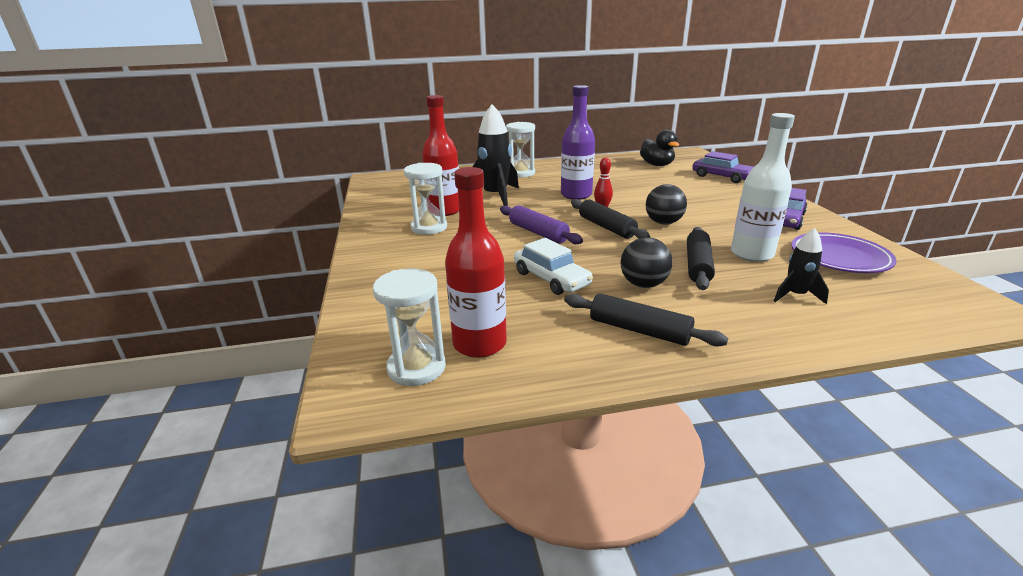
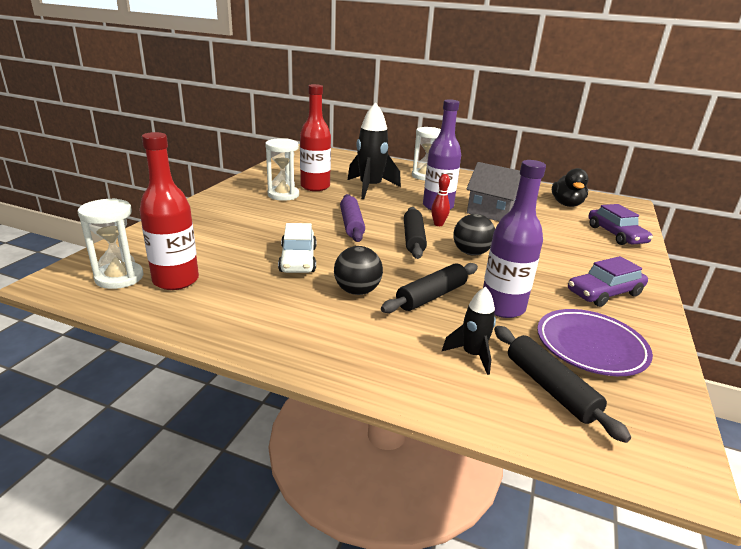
camera: 30 degrees right, 0 degrees up
(622, 187) = (491, 213): none -> grey house
(639, 330) = (290, 319): black rolling pin -> black rolling pin (550, 388)
(751, 254) = (502, 307): white bottle -> purple bottle

